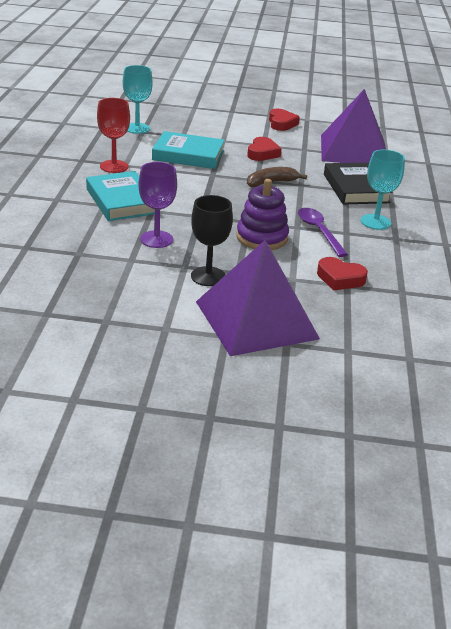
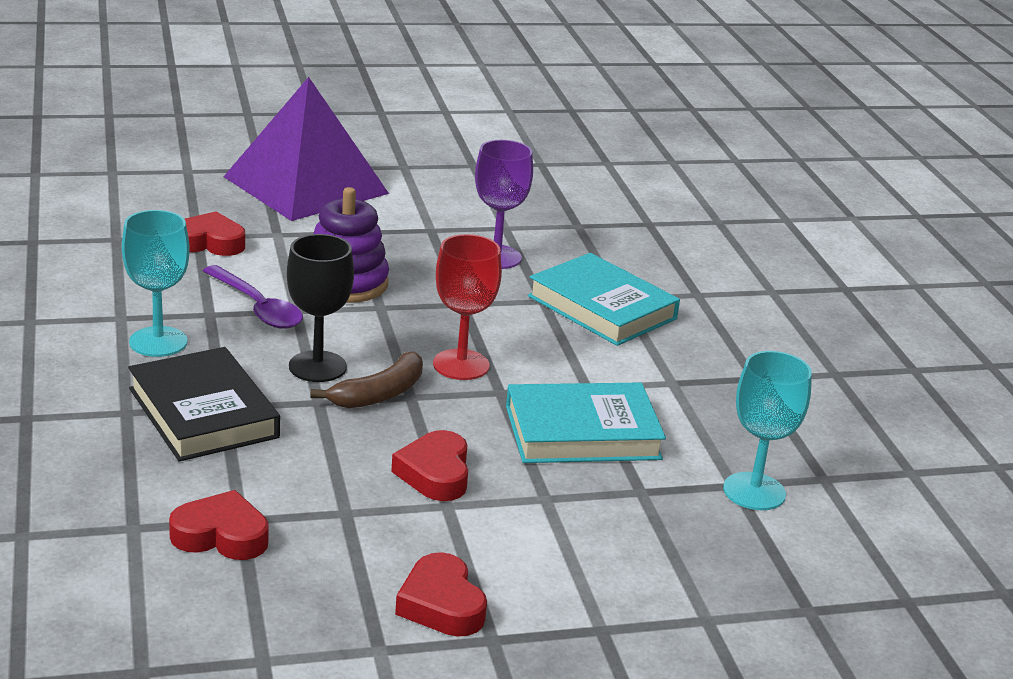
camera: 160 degrees right, 5 degrees down
(114, 166) = (686, 374): red goblet -> red goblet (461, 365)
(208, 276) = (391, 221): black goblet -> black goblet (317, 367)
(353, 150) = (221, 535): purple pyramid -> red heart

